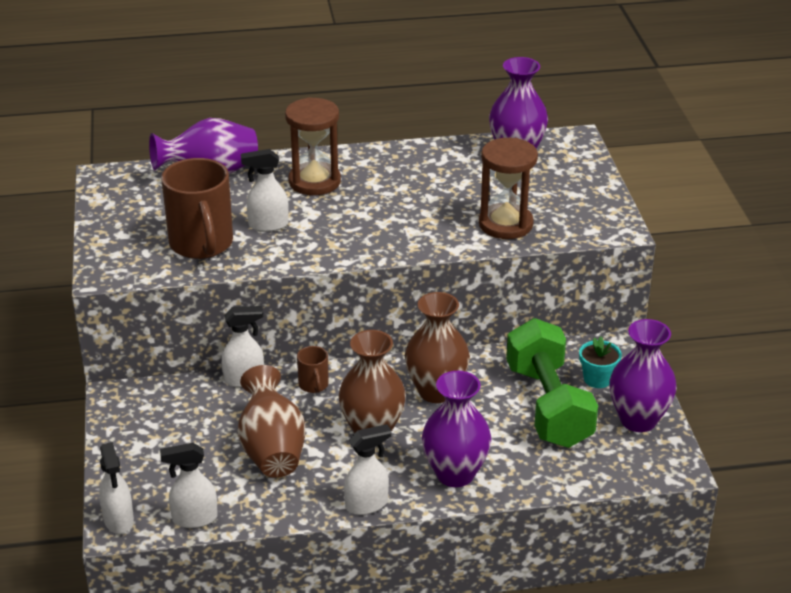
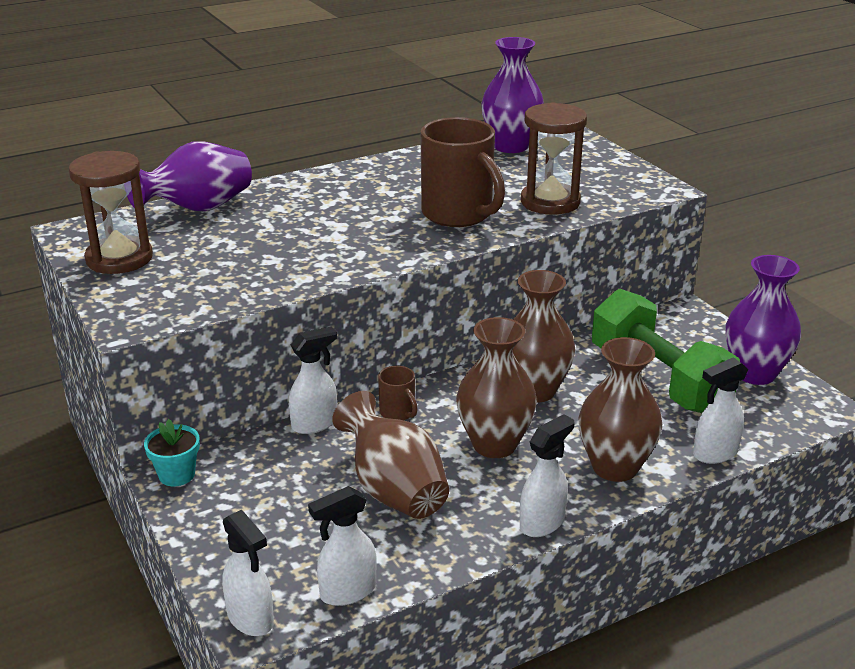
camera: 20 degrees left, 5 degrees down
(201, 244) = (232, 274): brown mug -> brown mug (458, 214)
(268, 225) = (297, 244): white spray bottle -> white spray bottle (714, 453)
(314, 181) = (321, 198): brown hourglass -> brown hourglass (119, 259)
(455, 474) = (615, 467): purple vase -> brown vase
(597, 379) = (686, 345): turquoise flower pot -> turquoise flower pot (177, 475)

